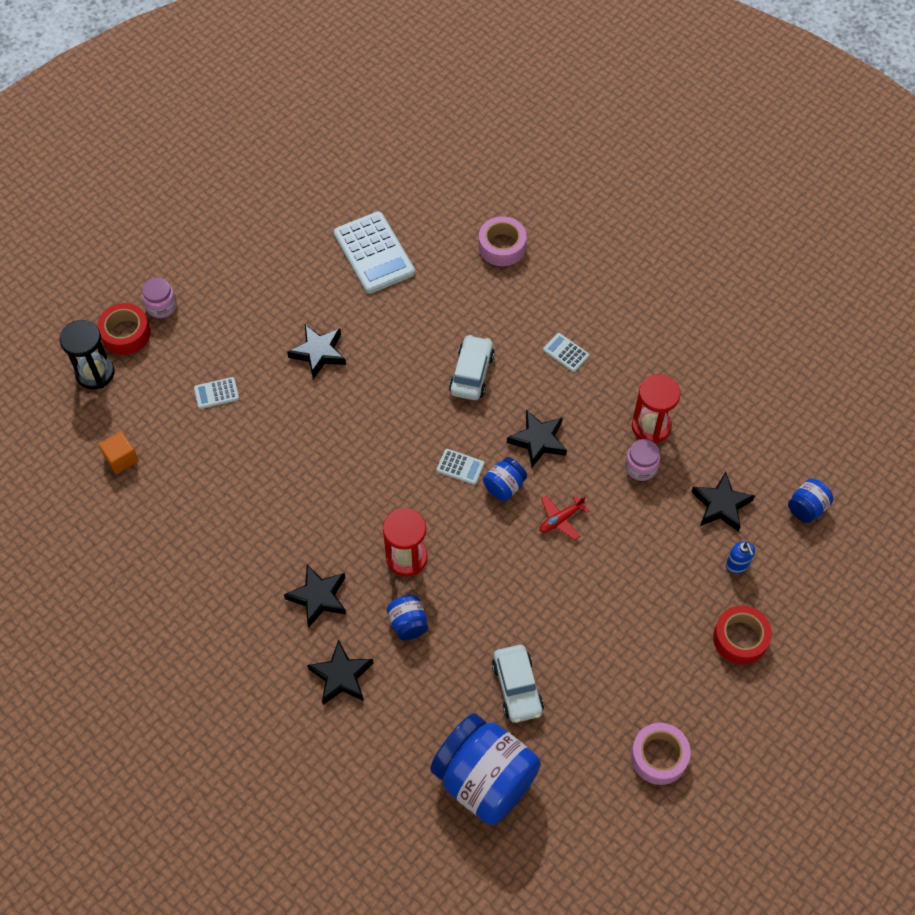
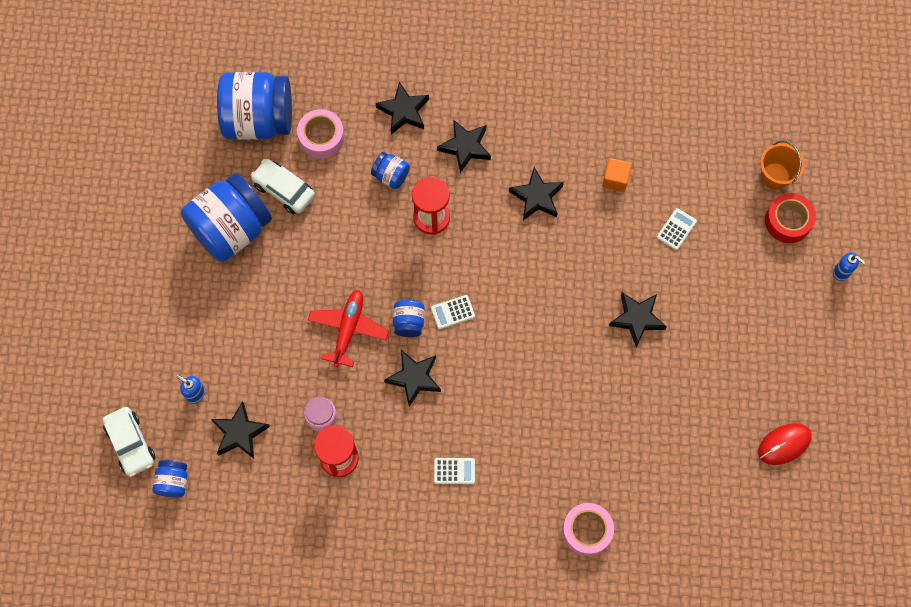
camera: 140 degrees right, 10 degrees up
(95, 373) = (775, 176): black hourglass -> orange bucket
(121, 458) = (689, 133): orange cube -> orange cube (615, 179)
(130, 270) = (841, 272): none -> blue soap dispenser
(161, 306) = (787, 263): pink jar -> none
(300, 505) = (536, 197): none -> black star
(303, 198) = (784, 444): none -> red mouse
(374, 253) = (680, 439): white calculator -> none
(471, 373) = (510, 394): white car -> white car (131, 444)
(561, 519) = (348, 329): red plane -> red plane, size x1.61
(596, 688) = (231, 229): none -> blue jar
(659, 756) = (157, 217): pink tape -> pink tape (321, 137)
(740, 638) = (156, 339): red tape -> none

